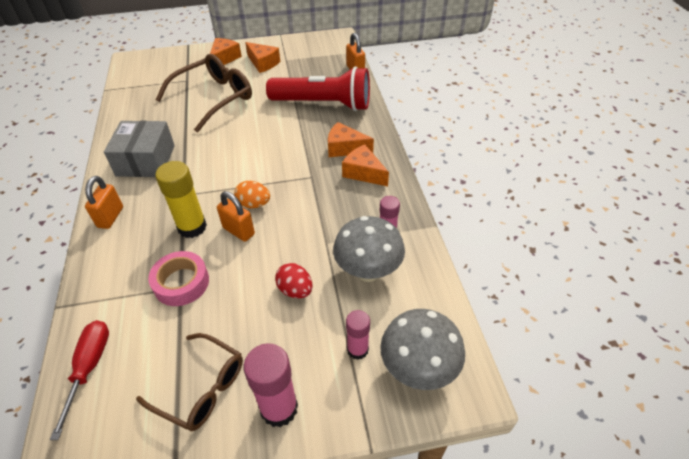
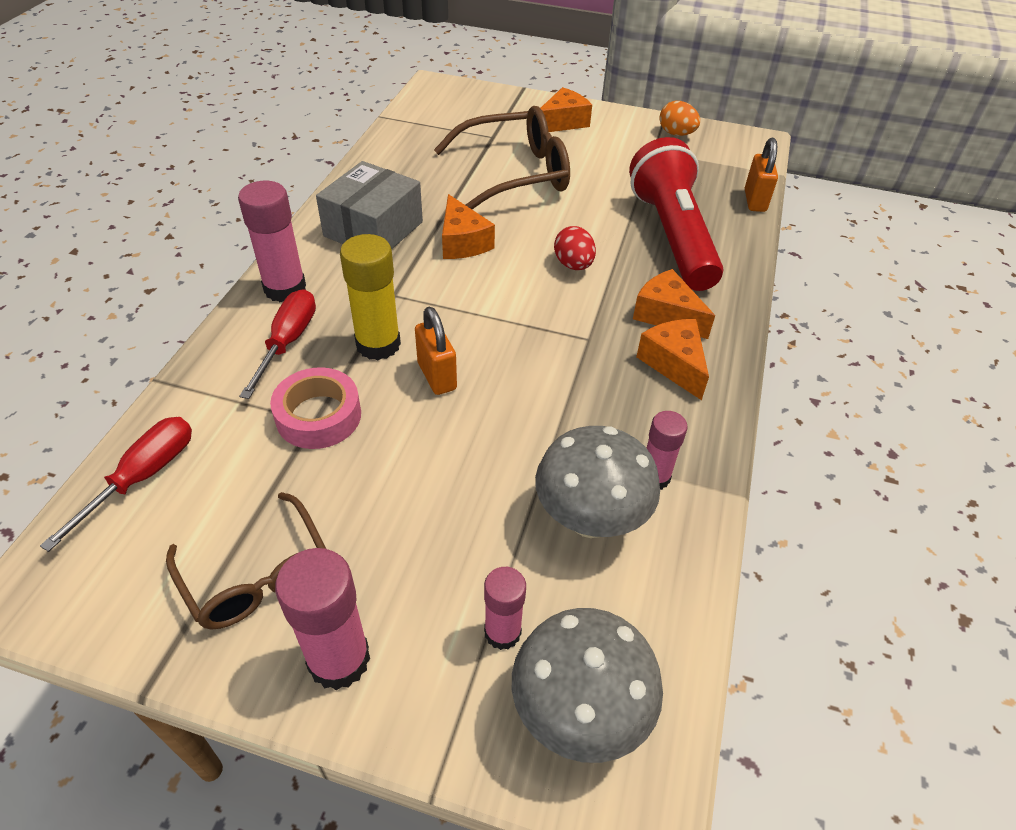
camera: 25 degrees right, 0 degrees up
(110, 217) = (285, 289): orange padlock -> pink glue stick
(133, 248) = (288, 342): none -> red screwdriver
(254, 204) = (481, 346): orange egg -> orange egg (676, 134)
(263, 63) = (615, 146): orange cheese -> orange cheese (462, 242)
(295, 290) = (464, 497): red egg -> red egg (573, 265)
(323, 104) = (672, 236): red flashlight -> red flashlight turned 135 degrees counterclockwise

